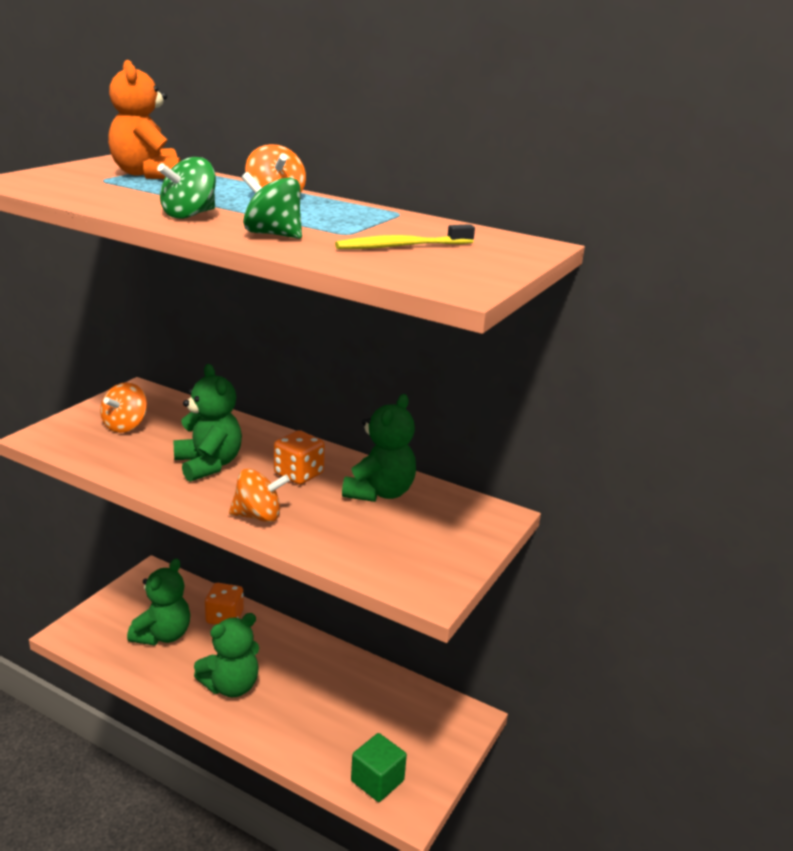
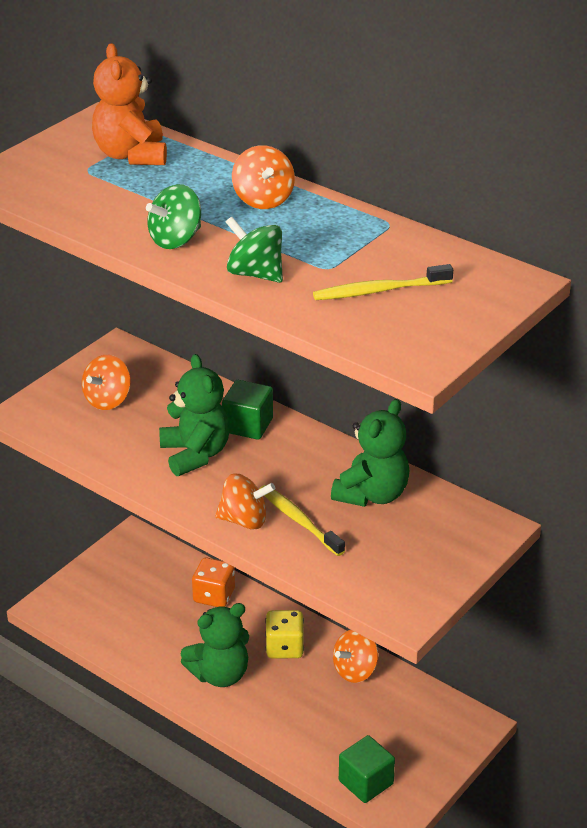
camera: 10 degrees right, 10 degrees up
(163, 635) = (147, 613): green teddy bear -> none
(258, 442) = (248, 425): none -> green cube
(290, 659) = (284, 647): none -> yellow dice
(299, 474) = (289, 469): orange dice -> none
(312, 515) = (299, 520): none -> yellow toothbrush
(356, 675) = (355, 670): none -> orange spinning top

